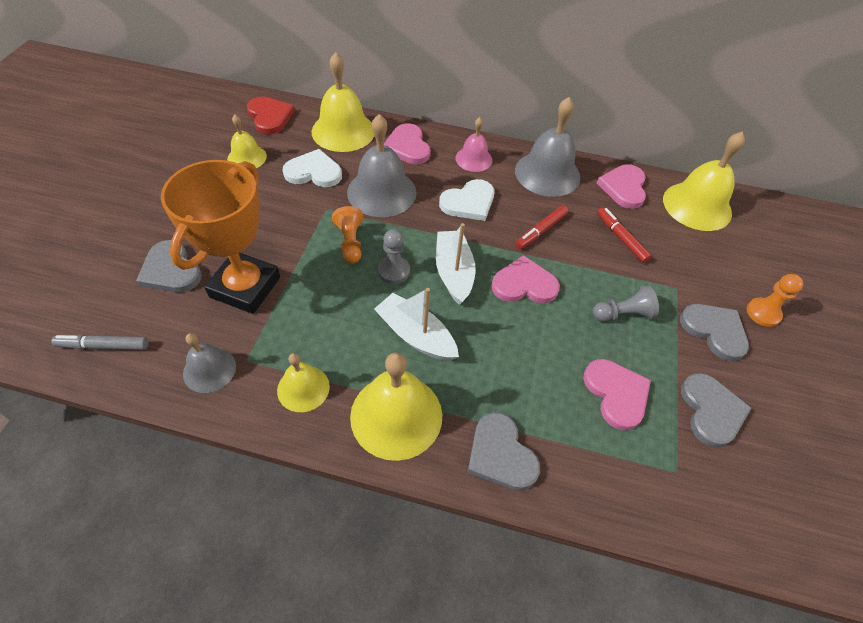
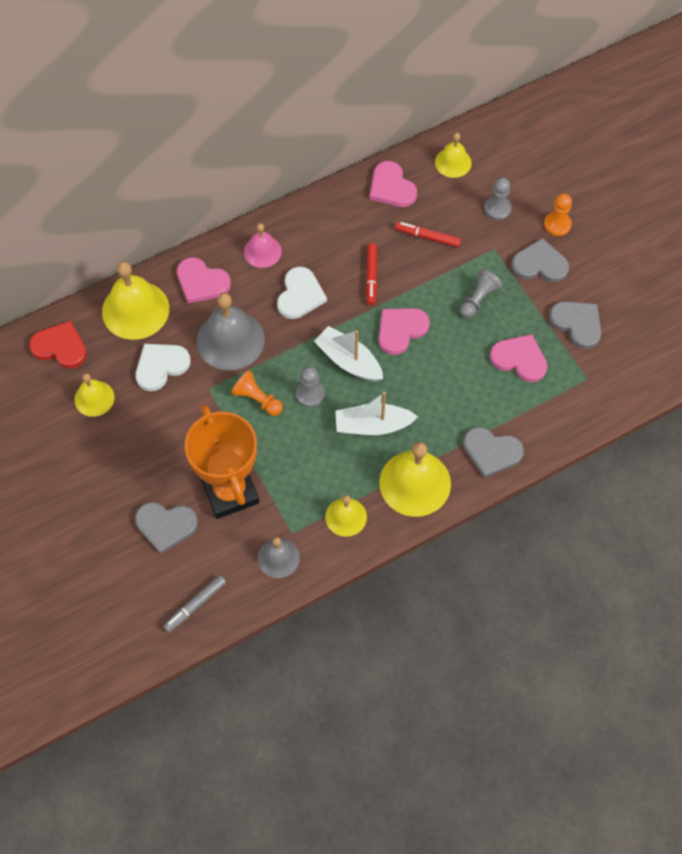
camera: 40 degrees left, 10 degrees up
(547, 173) = (328, 219): grey bell -> none
(697, 206) = (453, 162): yellow bell -> yellow bell, size x0.57
(709, 262) = (497, 209): none -> grey pawn

